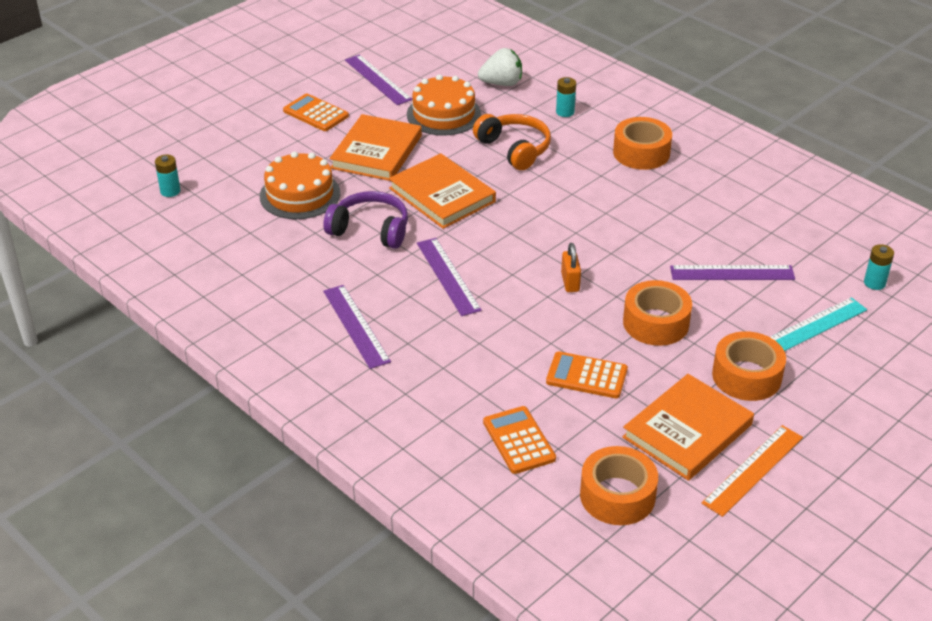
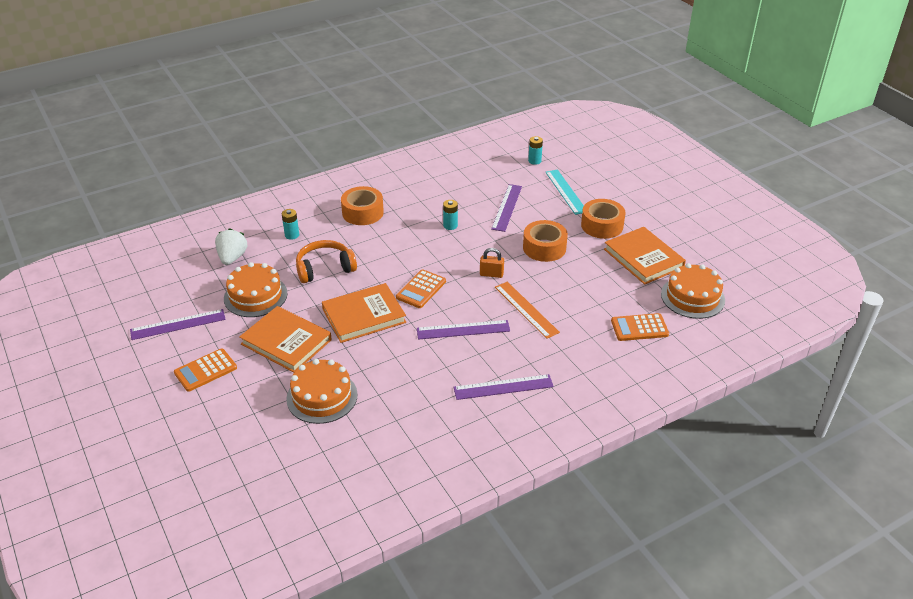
camera: 75 degrees left, 0 degrees up
(170, 191) = (271, 485): turquoise battery -> turquoise battery (450, 226)
(370, 230) = (390, 361): purple headphones -> none
(586, 376) = (586, 287): orange calculator -> orange calculator (421, 289)
(617, 496) = (692, 297): orange tape -> orange cake
(753, 470) = (678, 242): orange ruler -> orange ruler (526, 309)

